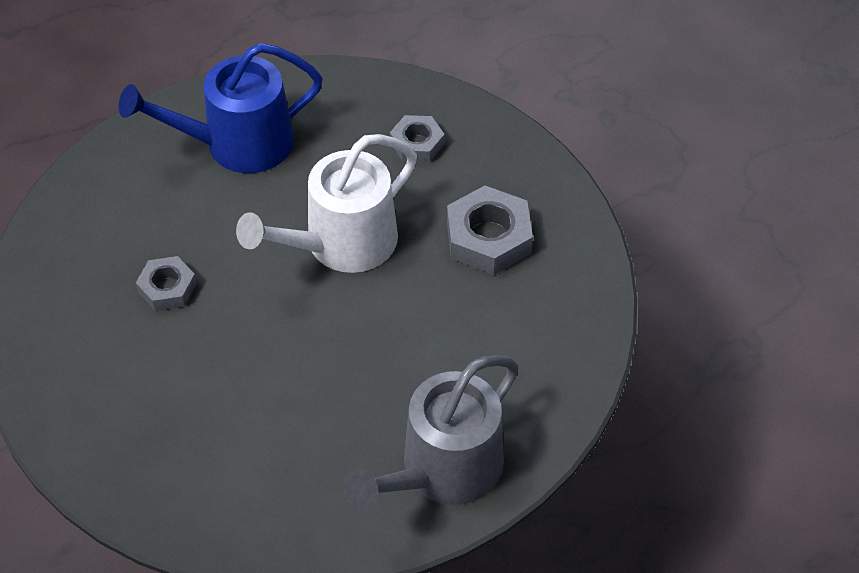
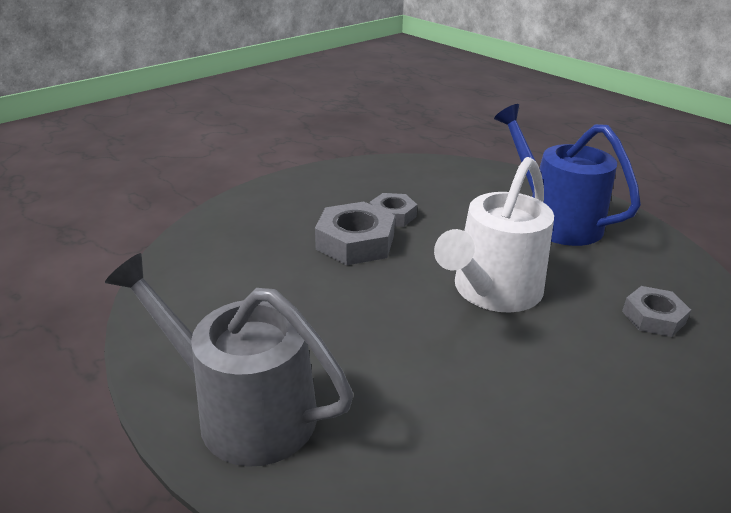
camera: 75 degrees right, 20 degrees down
(342, 243) = (493, 291): white watering can -> white watering can turned 90 degrees counterclockwise
(488, 238) = (575, 395): grey nut -> grey nut (355, 242)

